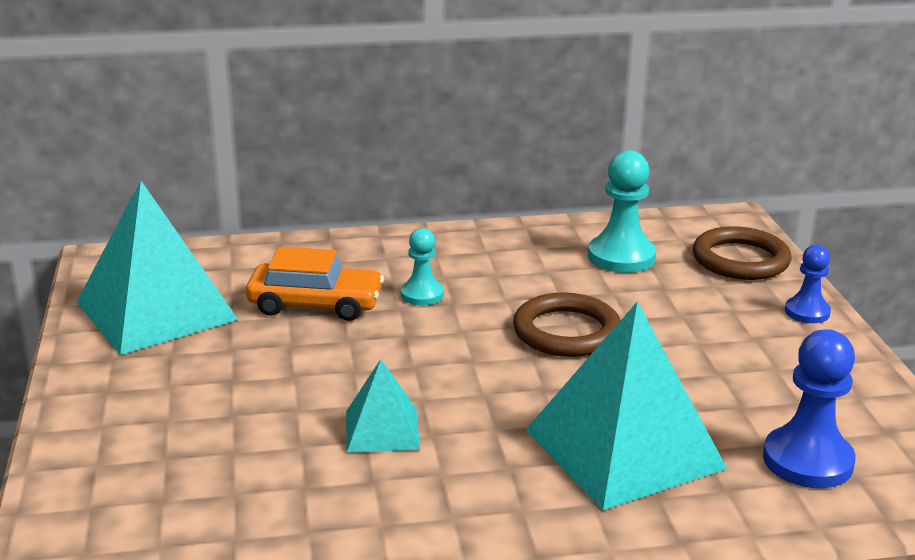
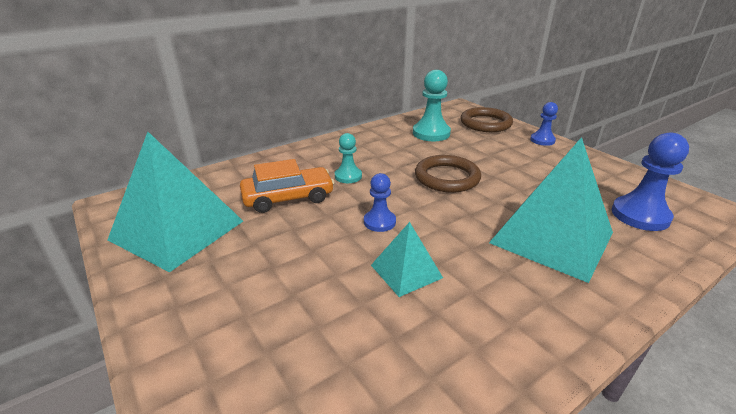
camera: 25 degrees left, 5 degrees up
(406, 365) = (379, 222): none -> blue pawn

